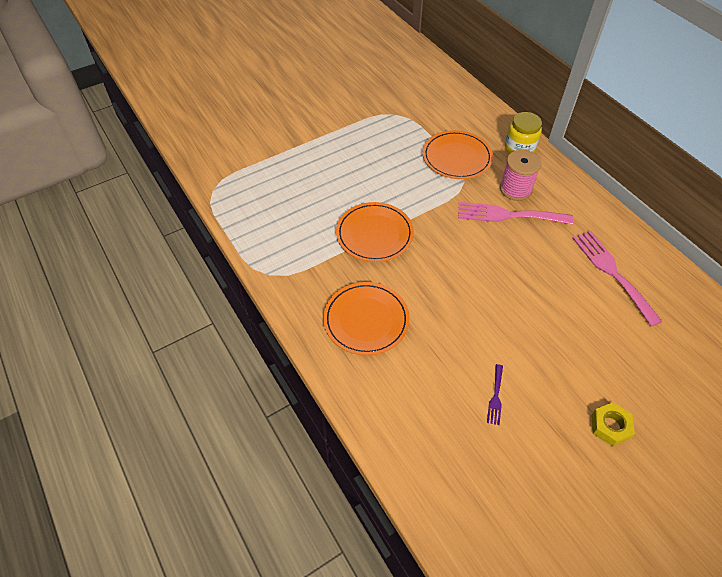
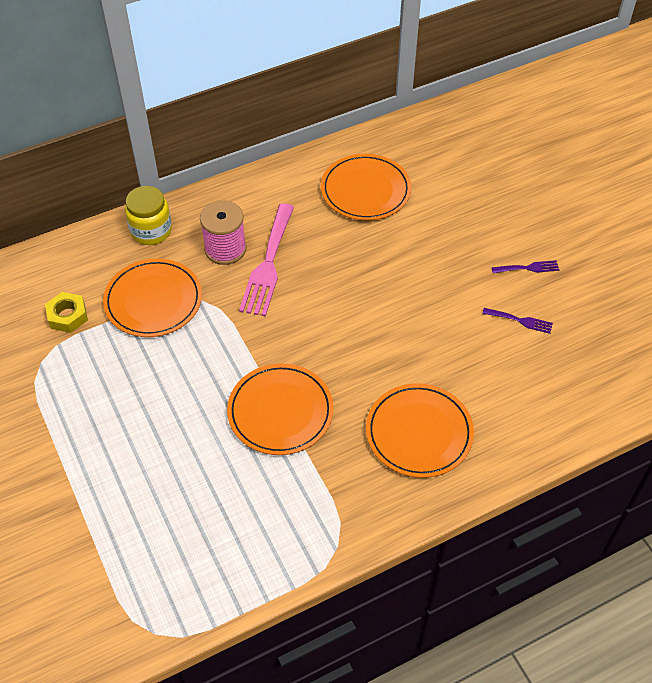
camera: 85 degrees left, 0 degrees up
(562, 405) = (528, 268): none -> purple fork
(610, 426) = (549, 236): yellow nut -> yellow nut (67, 316)
(612, 272) = (365, 190): pink fork -> orange plate

